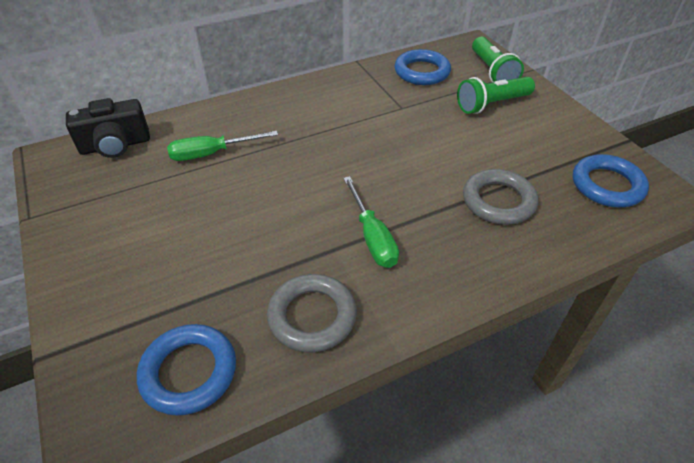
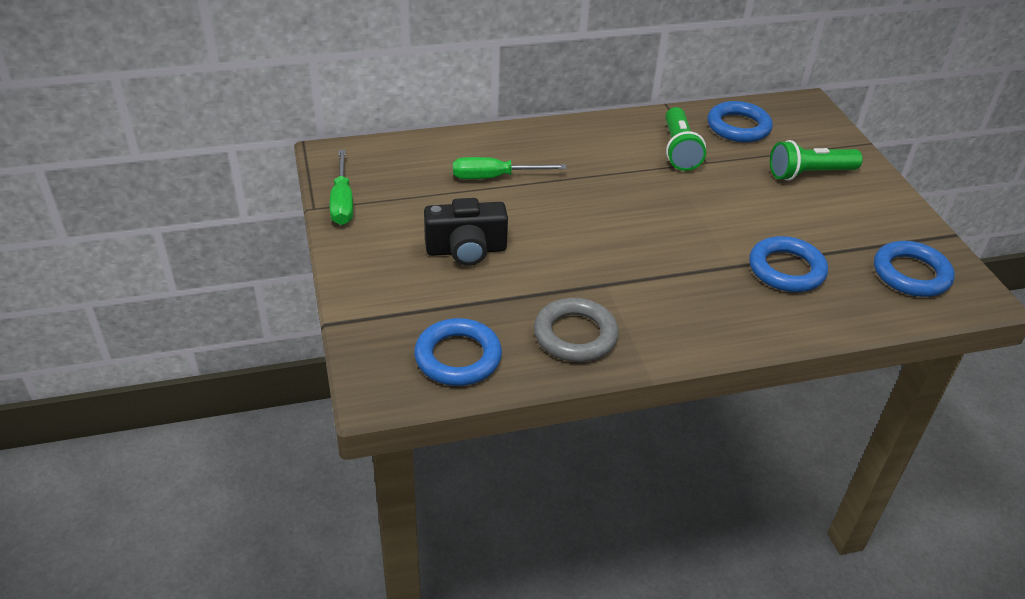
camera: 10 degrees right, 5 degrees down
(115, 145) = (397, 154): black camera -> black camera (466, 250)
(372, 237) = (646, 280): green screwdriver -> green screwdriver (342, 202)
(492, 72) = (821, 139): green flashlight -> green flashlight (679, 150)
(498, 201) = (786, 269): grey ring -> blue ring

